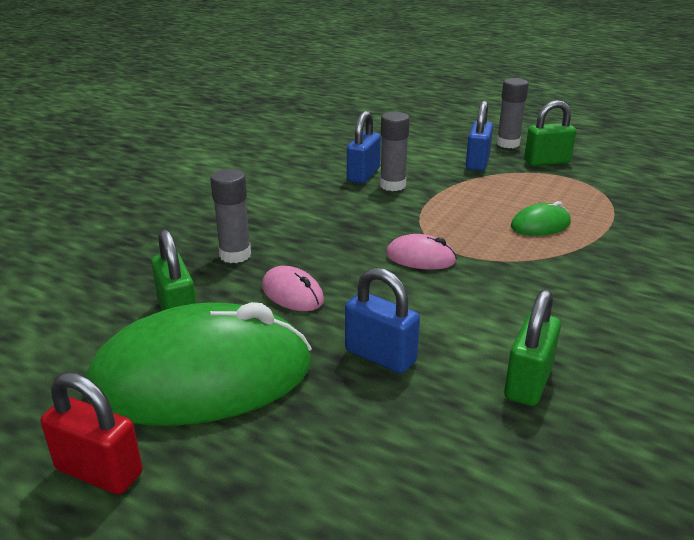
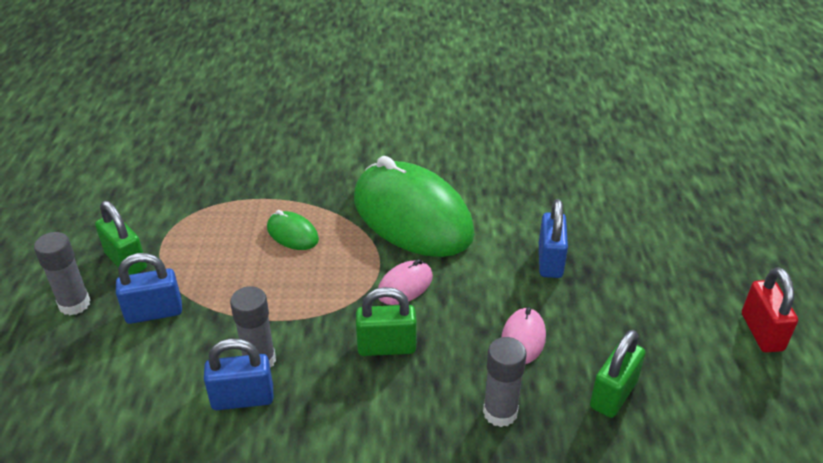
camera: 120 degrees left, 10 degrees up
(202, 377) = (655, 334): green mouse -> green mouse (412, 216)
(420, 258) = (405, 286): pink mouse -> pink mouse turned 60 degrees clockwise
(528, 382) = (515, 196): green padlock -> green padlock (386, 347)

